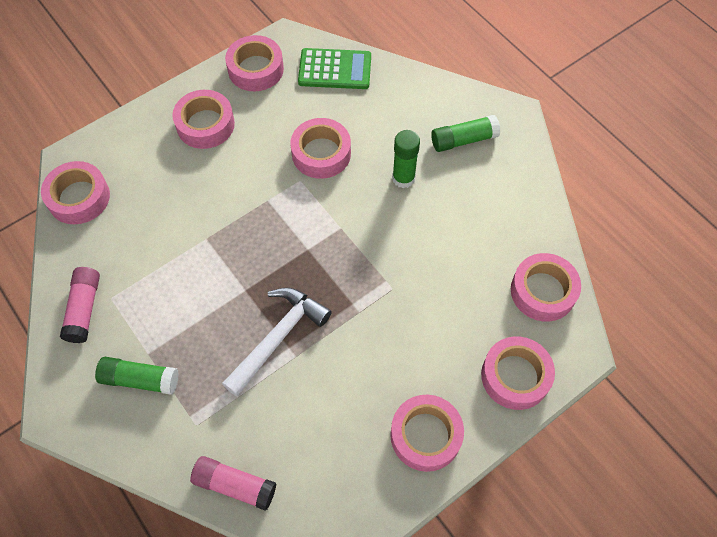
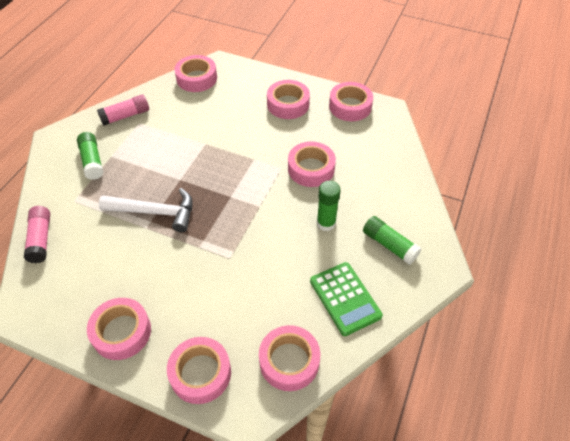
camera: 60 degrees right, 10 degrees down
(335, 69) = (385, 144): green calculator -> green calculator (345, 298)

